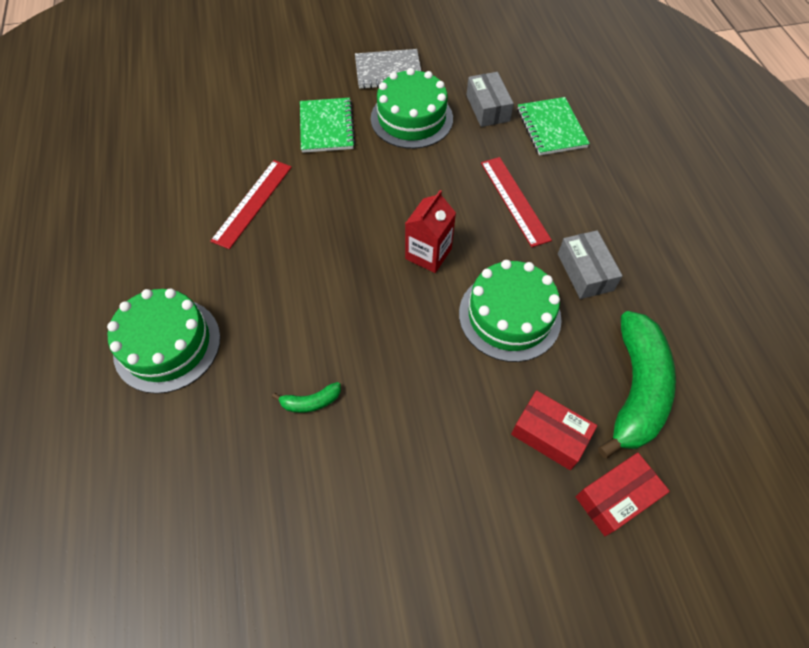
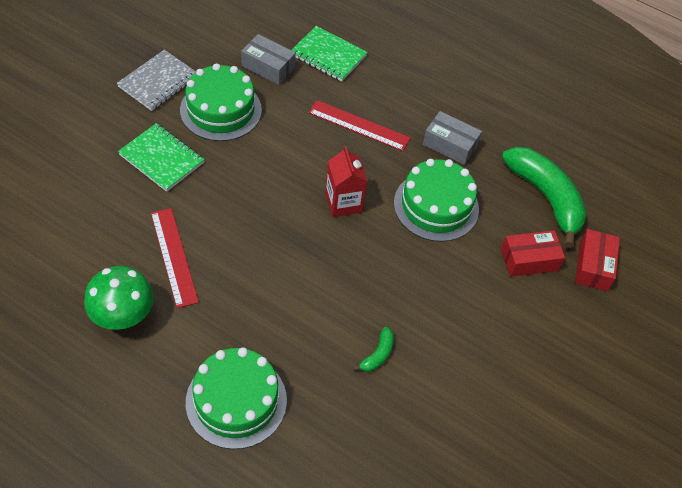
camera: 50 degrees left, 5 degrees down
(172, 220) = (123, 315): none -> green mushroom

